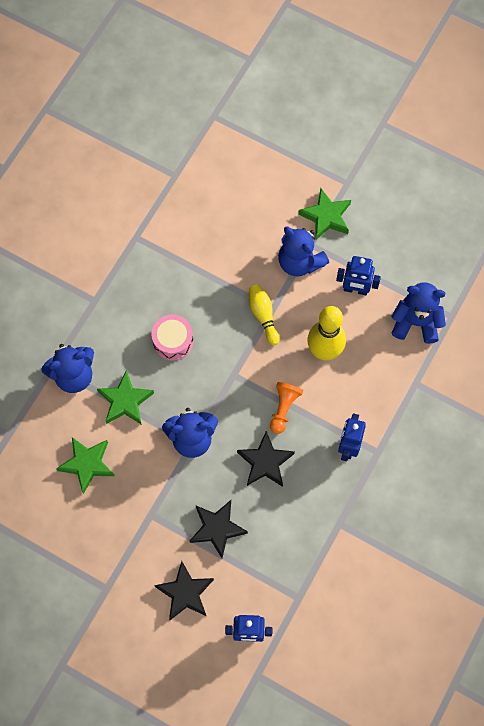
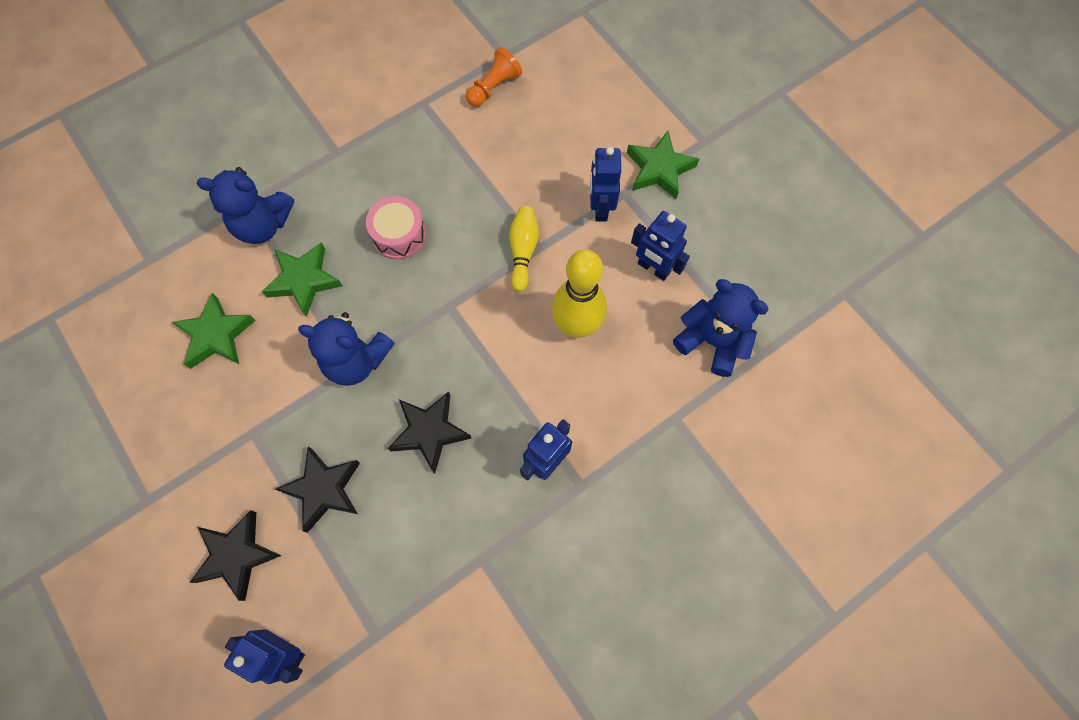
camera: 25 degrees right, 0 degrees up
(283, 408) = (488, 374): orange pawn -> orange pawn (494, 87)
(299, 262) = (600, 208): blue teddy bear -> blue robot

